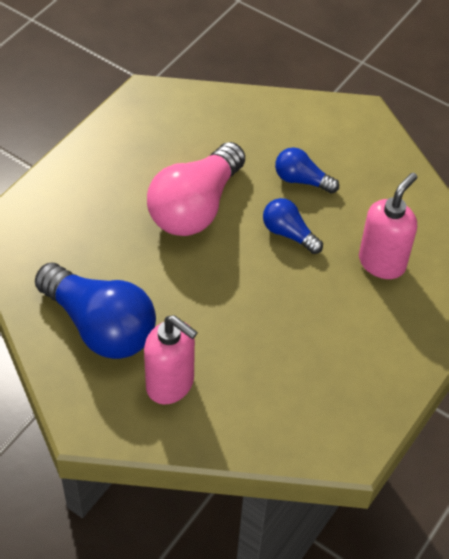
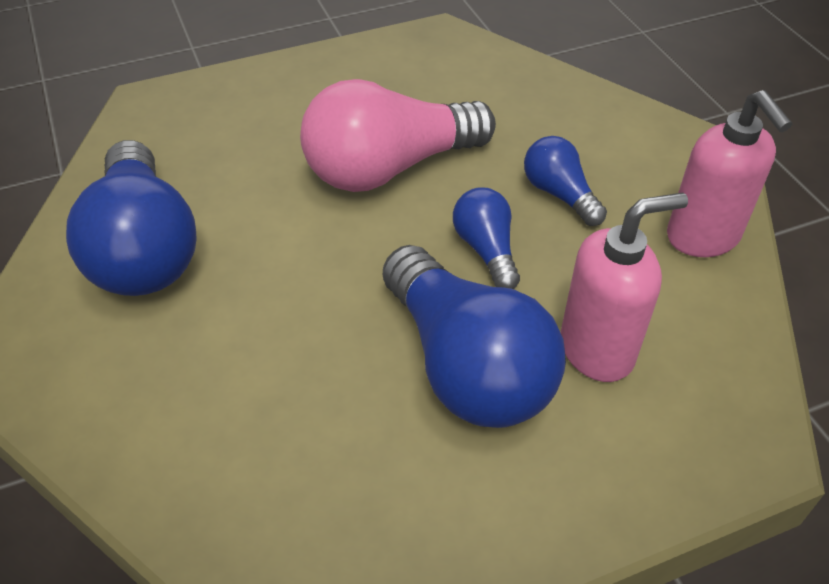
camera: 35 degrees right, 5 degrees down
(170, 384) = (153, 364): pink soap dispenser -> pink soap dispenser (703, 237)
(327, 303) = (466, 366): none -> blue light bulb

